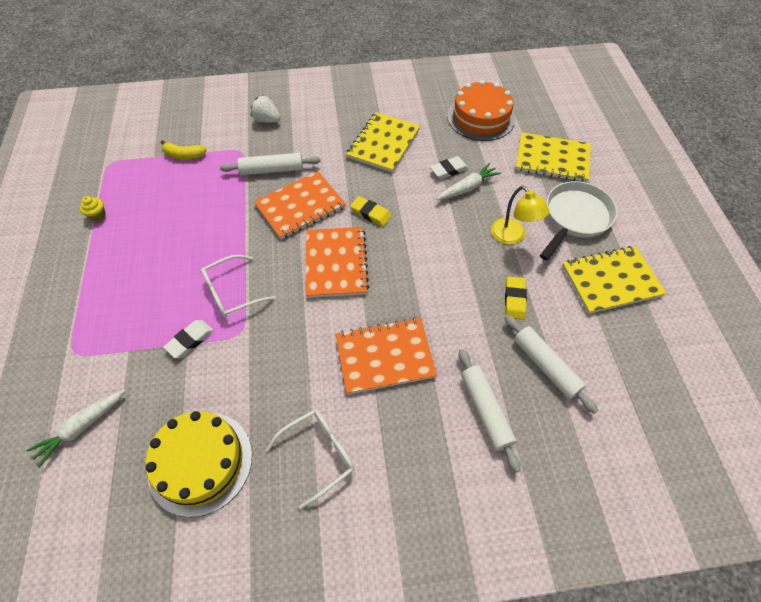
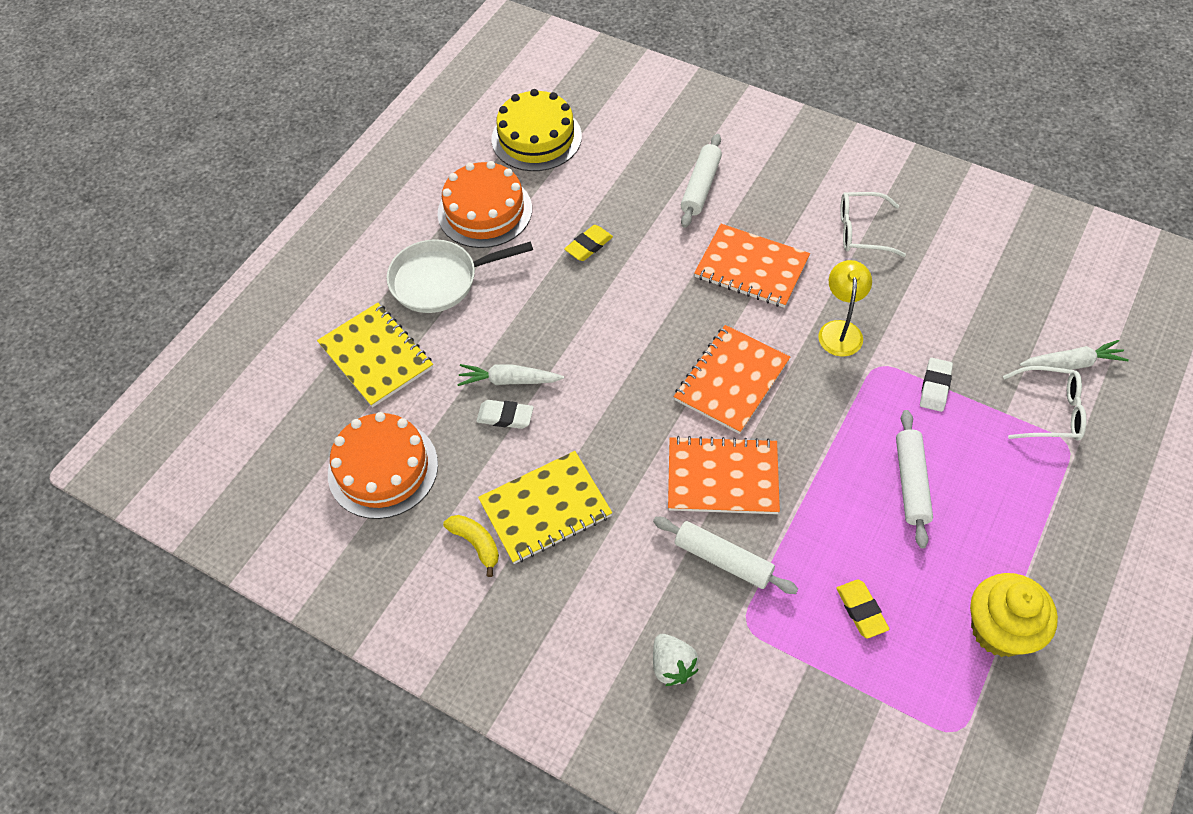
camera: 140 degrees left, 0 degrees up
(97, 215) = (999, 630): yellow cupcake -> yellow cupcake, size x2.32
(184, 155) = (834, 672): yellow banana -> yellow banana (476, 543)
(190, 340) = (935, 387): white eraser -> white eraser turned 60 degrees counterclockwise
(200, 462) = (967, 278): yellow cake -> yellow cake (536, 138)
(231, 292) = (866, 413): white glasses -> white glasses (1050, 411)
(371, 213) = (647, 416): yellow eraser -> yellow eraser (861, 610)
(512, 236) = (524, 300): yellow lamp -> yellow lamp (840, 330)
(546, 366) = (620, 187): white rolling pin -> white rolling pin (911, 482)
(611, 281) = (485, 211): yellow notebook -> orange cake

